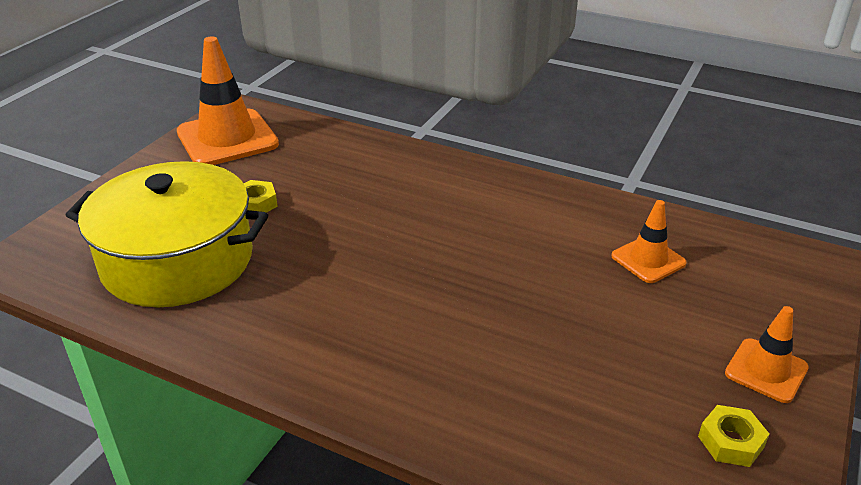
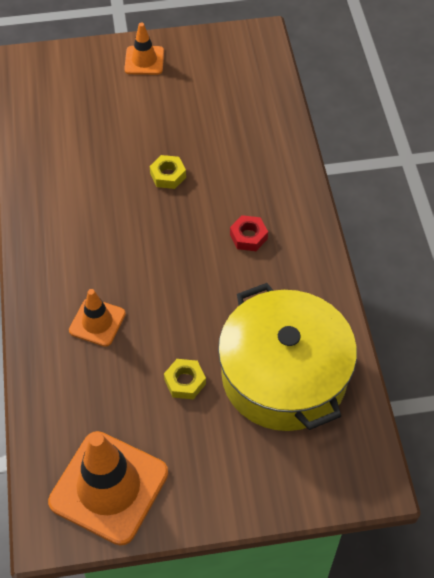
camera: 125 degrees left, 20 degrees up
(360, 319) = (248, 236): none -> red nut
(648, 260) = (79, 133): orange traffic cone -> orange traffic cone (97, 322)
(731, 442) = (206, 60): yellow nut -> yellow nut (168, 175)

